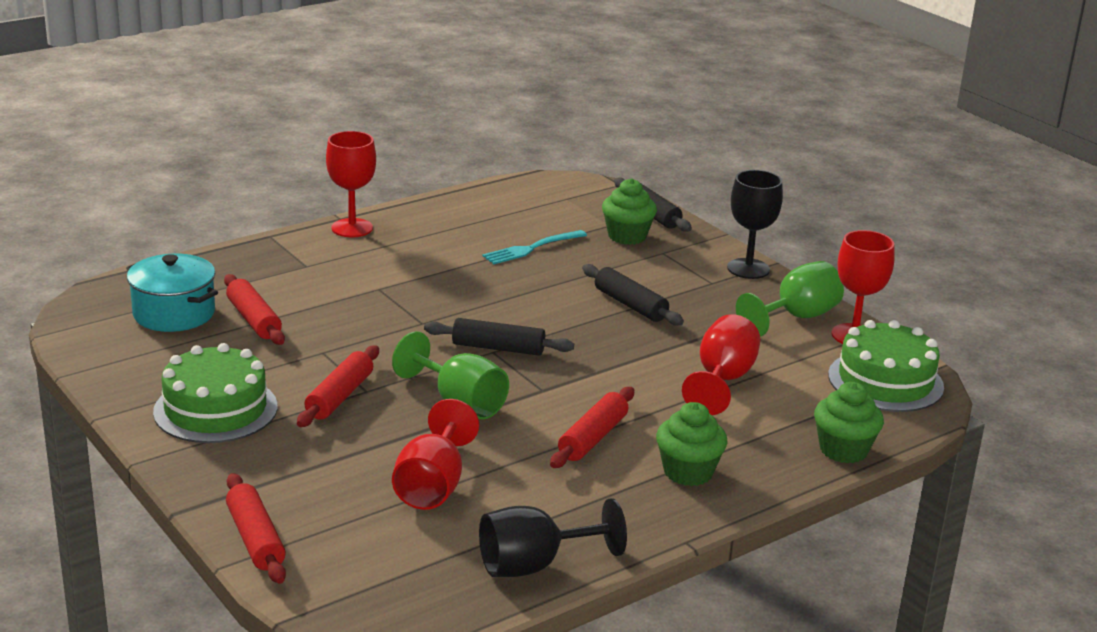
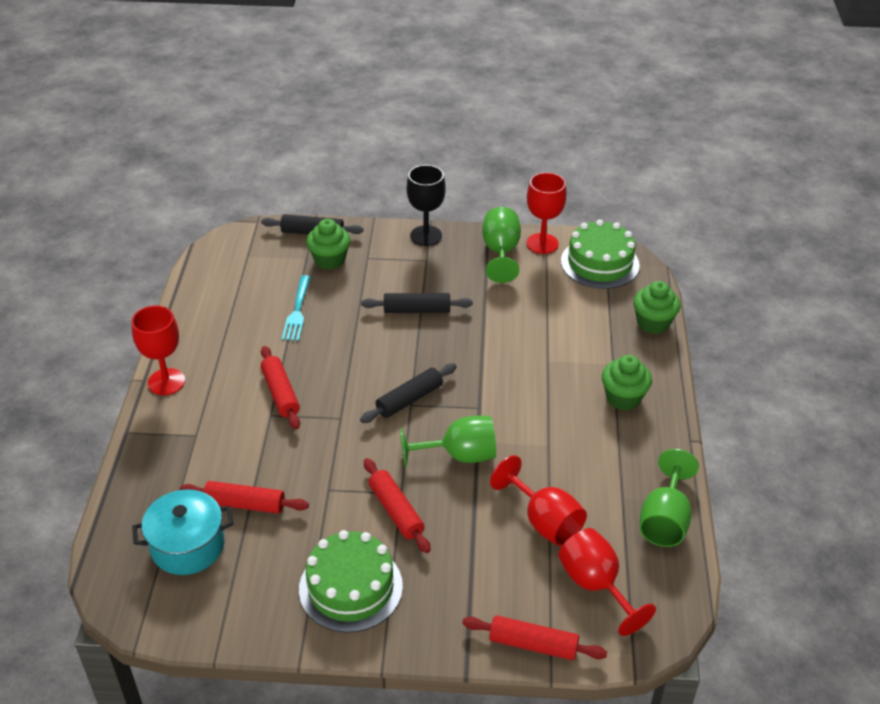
camera: 50 degrees left, 15 degrees up
(534, 565) = (664, 520): black goblet -> green goblet
(593, 438) = (553, 417): red rolling pin -> red rolling pin (280, 393)
(722, 380) = (540, 325): red goblet -> red goblet (595, 585)

